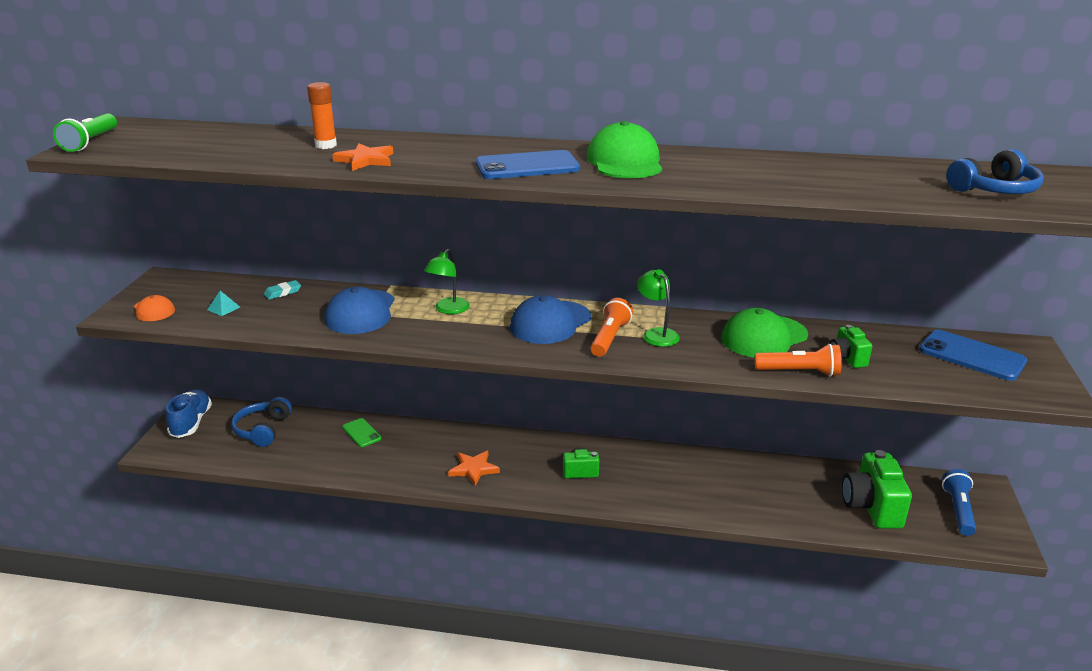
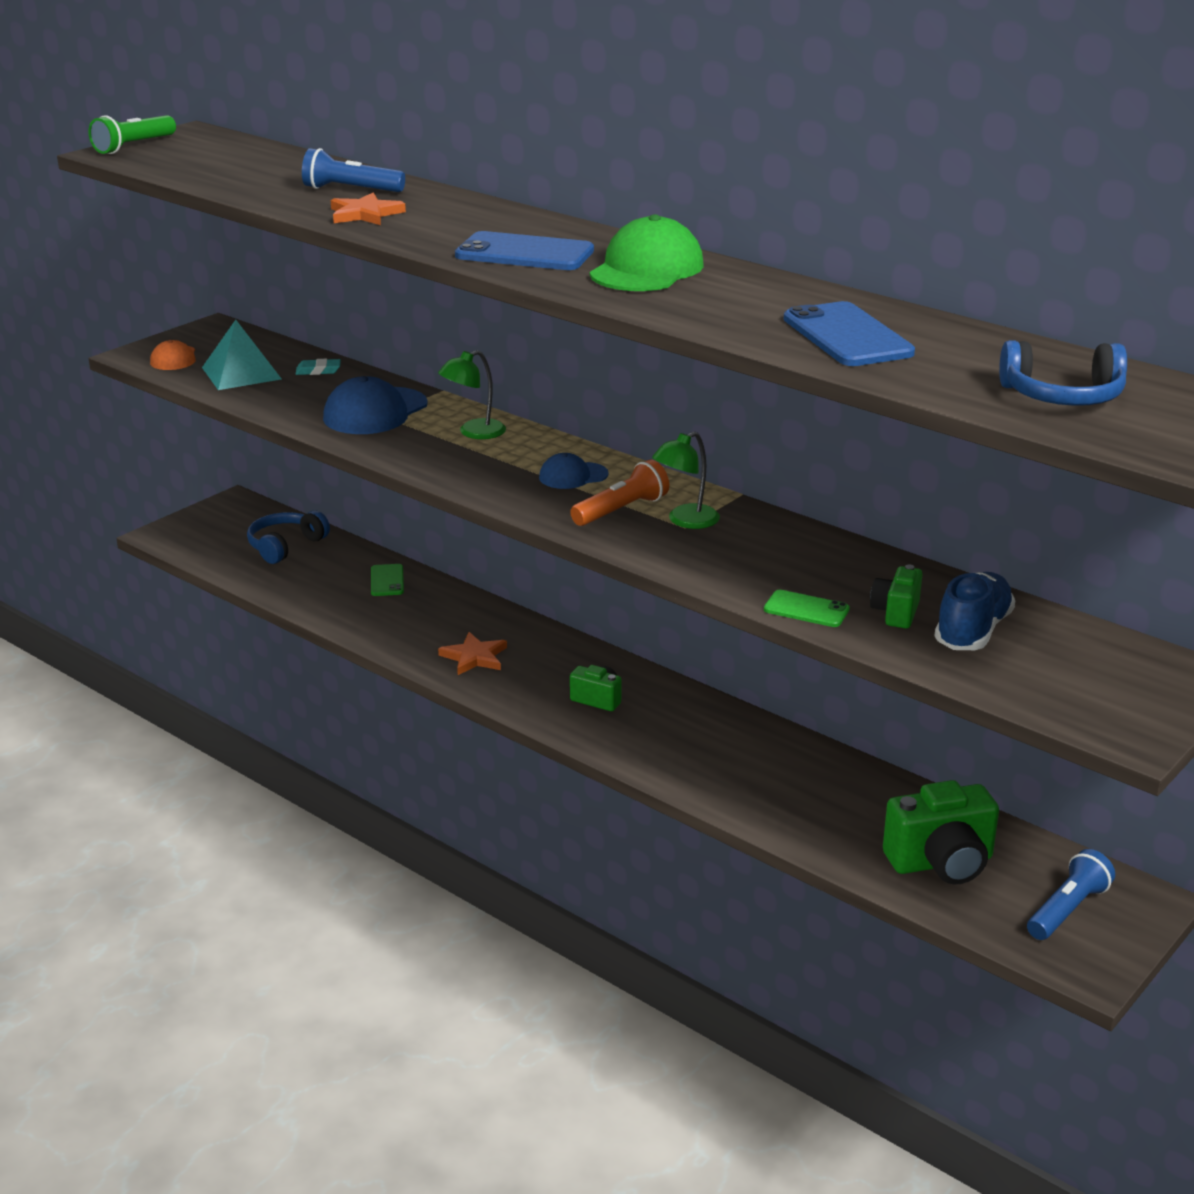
camera: 30 degrees right, 0 degrees up
(191, 423) = (220, 517): blue shoe -> blue shoe (972, 631)
(223, 308) = (241, 373): turquoise pyramid -> turquoise pyramid, size x2.24
(326, 145) = (351, 190): orange glue stick -> blue flashlight
(550, 323) = (573, 476): blue cap -> blue cap, size x0.57
(656, 334) = (685, 521): green lamp -> green lamp turned 135 degrees counterclockwise
(764, 337) = (820, 560): green cap -> none
(799, 372) = (806, 609): orange flashlight -> green phone
(871, 507) = (941, 863): green camera -> green camera turned 135 degrees counterclockwise
(971, 356) = (1084, 659): blue phone -> blue phone (847, 336)

